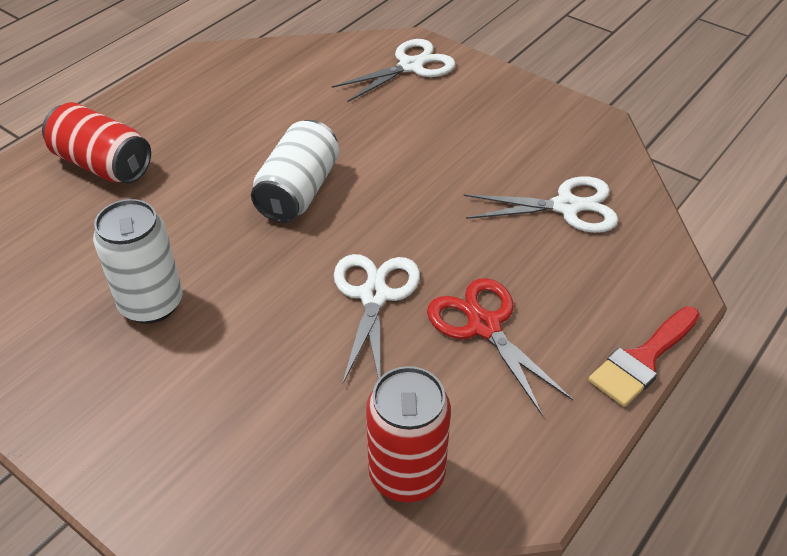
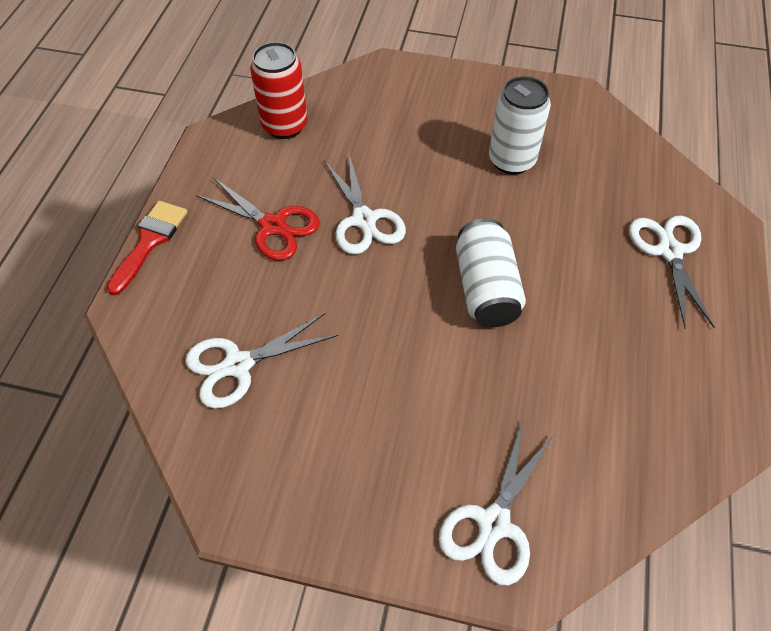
camera: 155 degrees right, 10 degrees up
(103, 164) = (669, 251): red can -> white scissors

